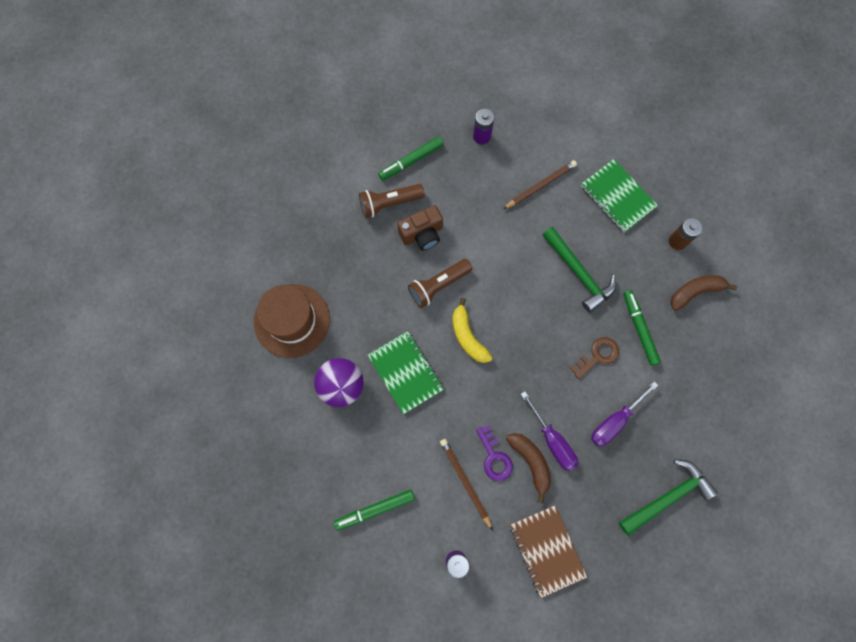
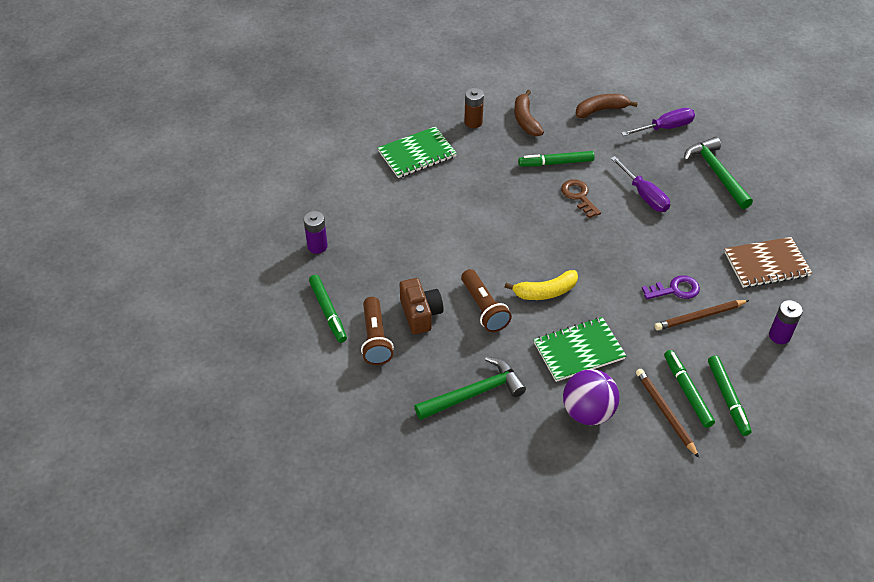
camera: 80 degrees left, 25 degrees down
(292, 320) = (502, 453): brown hat -> none
(376, 472) = (687, 391): none -> green marker
(530, 462) = (681, 262): brown banana -> brown banana (601, 110)
(540, 186) = (389, 208): brown pencil -> brown pencil (665, 413)
(552, 440) = (660, 243): purple screwdriver -> purple screwdriver (665, 128)
(579, 273) = (491, 195): green hammer -> green hammer (474, 393)

